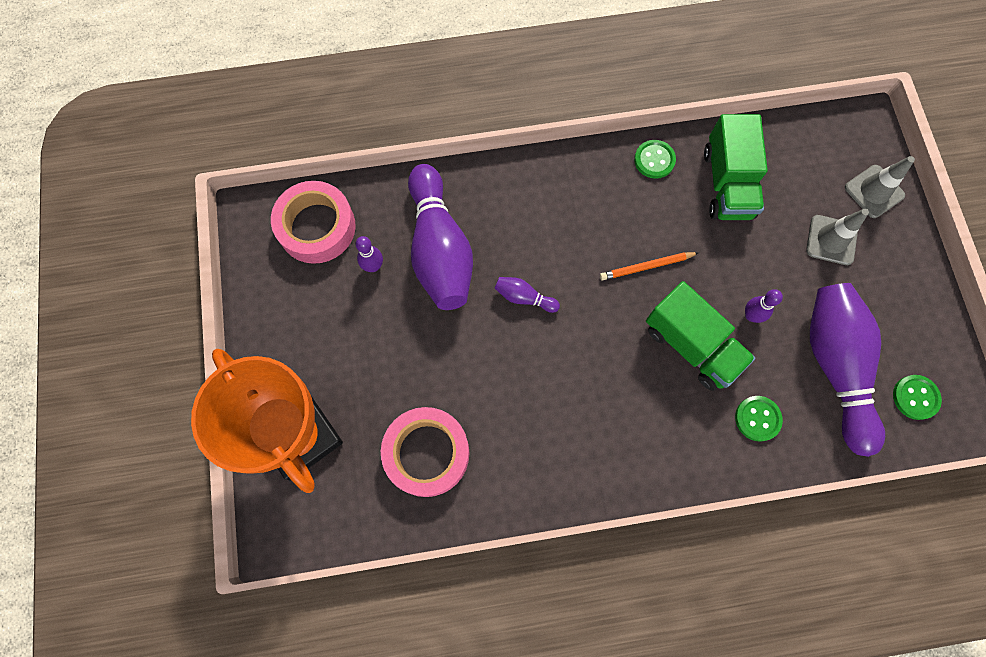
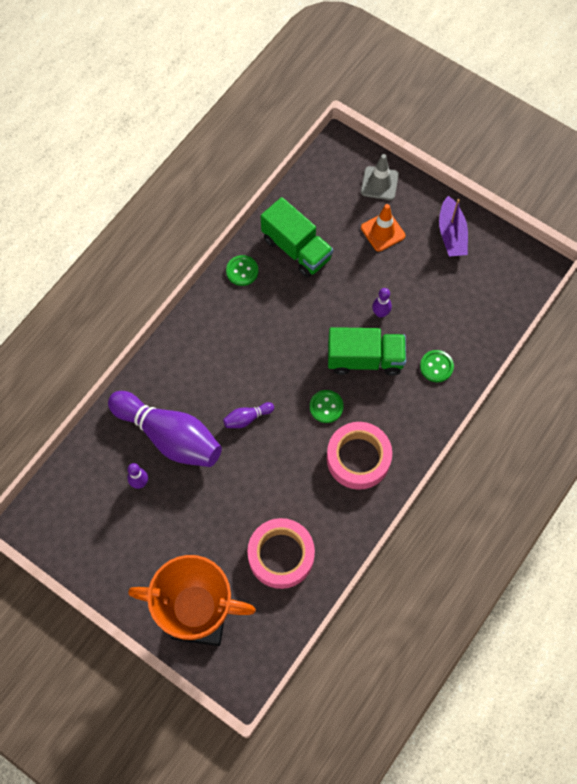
camera: 45 degrees left, 5 degrees down
(316, 227) = (80, 492): pink tape -> pink tape (358, 458)
(646, 267) = (298, 337): orange pencil -> none
(831, 240) = (382, 232): grey traffic cone -> orange traffic cone
(835, 367) = (449, 301): purple bowling pin -> none
(903, 303) = (451, 234): none -> purple boat
(915, 397) = (503, 280): green button -> green button (326, 407)

